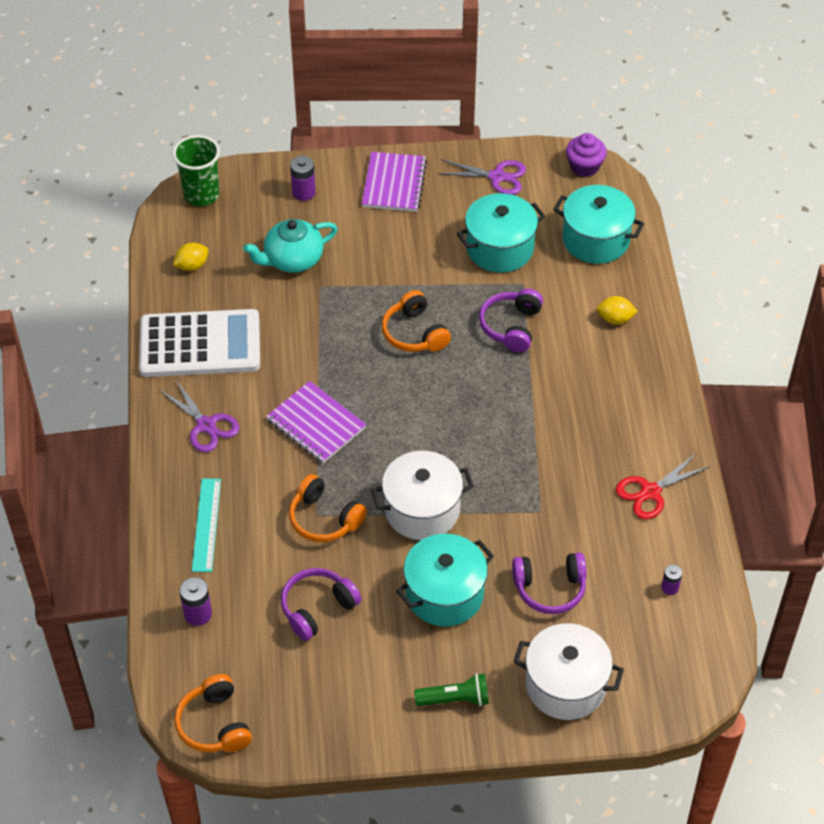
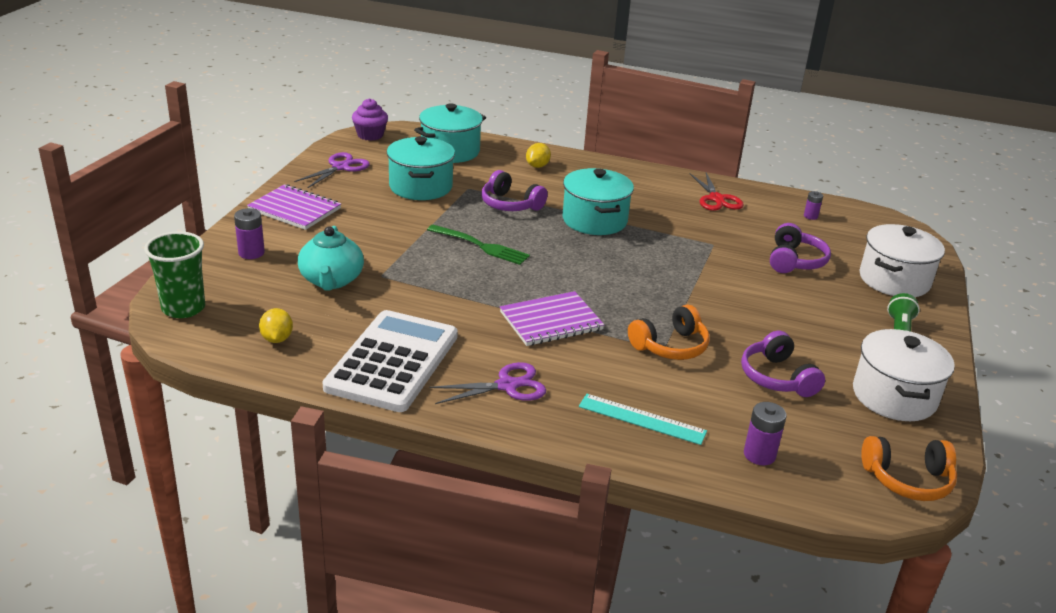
camera: 70 degrees left, 20 degrees down
(414, 333) = (481, 246): orange headphones -> green fork
(422, 510) = (685, 294): white pot -> white pot (894, 396)
(444, 594) = (784, 308): turquoise pot -> turquoise pot (594, 220)

